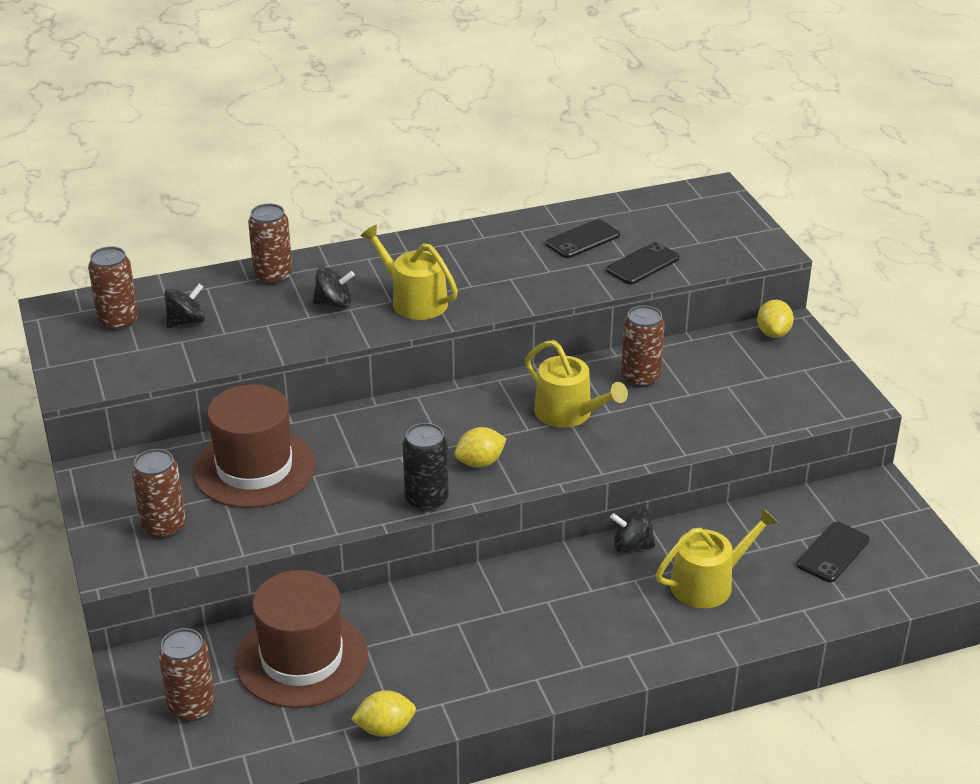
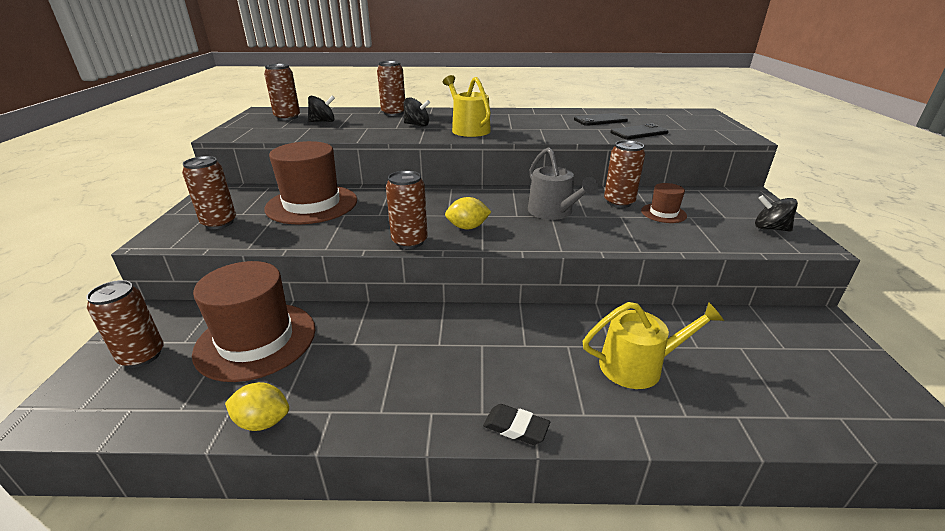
camera: 20 degrees right, 5 degrees down
(426, 500) = (409, 241): black can -> brown can
(569, 413) = (553, 212): yellow watering can -> grey watering can
(618, 670) = (516, 427): none -> black eraser
(632, 546) = (576, 319): black spinning top -> black spinning top (770, 228)
(696, 386) = (663, 213): none -> brown hat
(773, 333) = (735, 195): yellow lemon -> none
(833, 552) = (775, 367): black phone -> none

